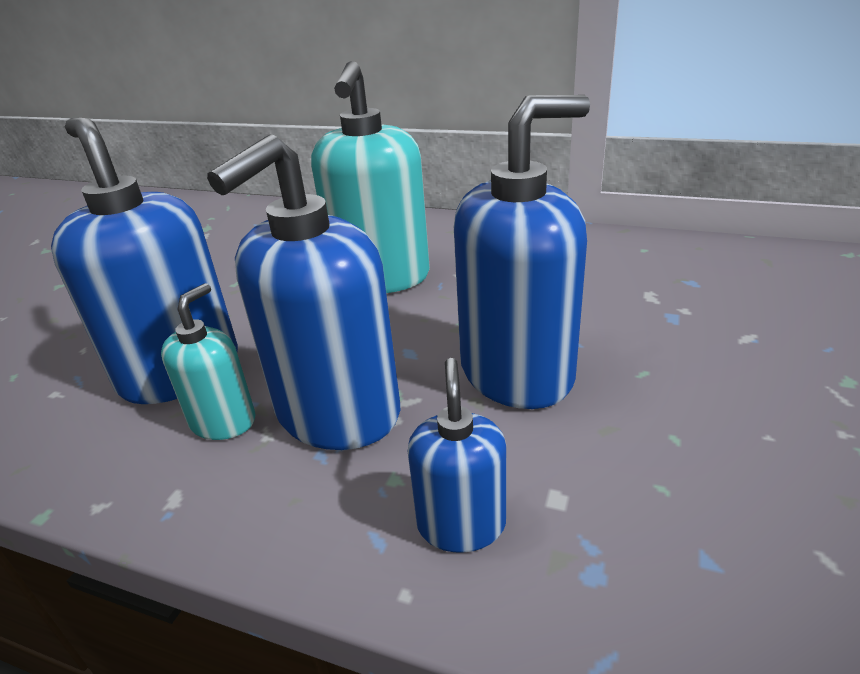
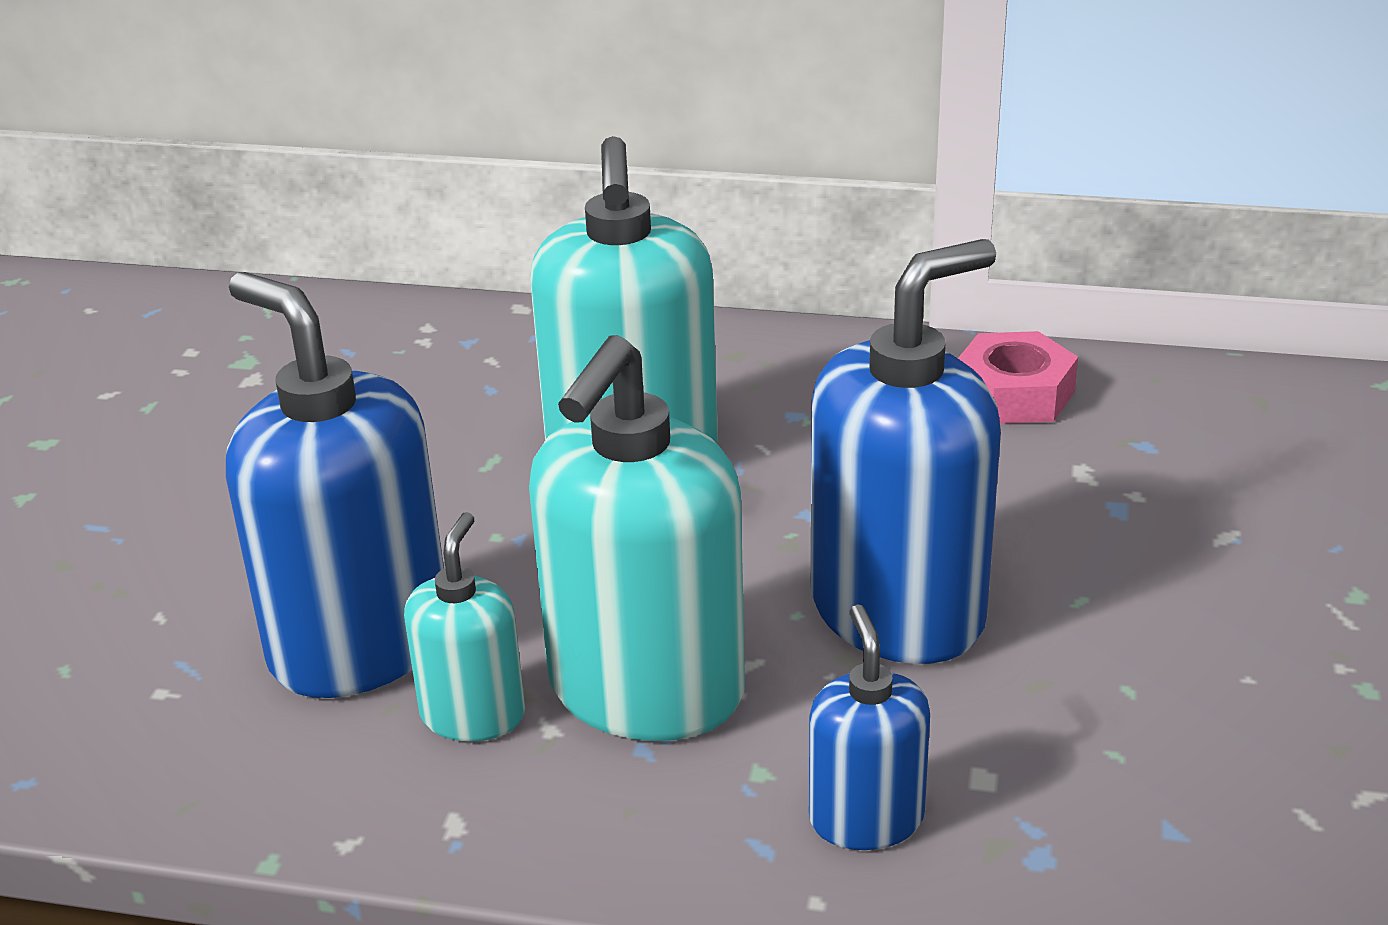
camera: 10 degrees left, 0 degrees up
(337, 414) = (645, 690): blue soap dispenser -> turquoise soap dispenser
(611, 253) = (1013, 394): none -> pink nut

